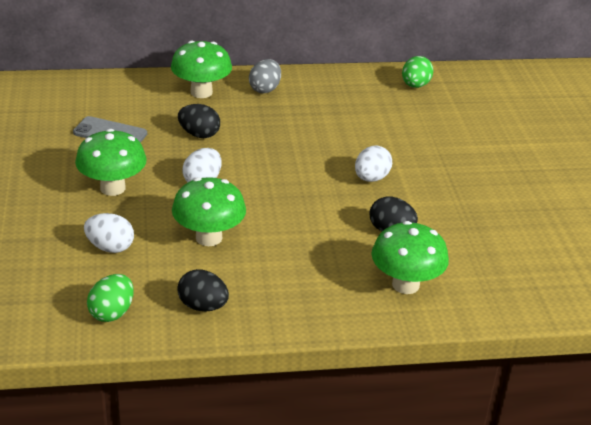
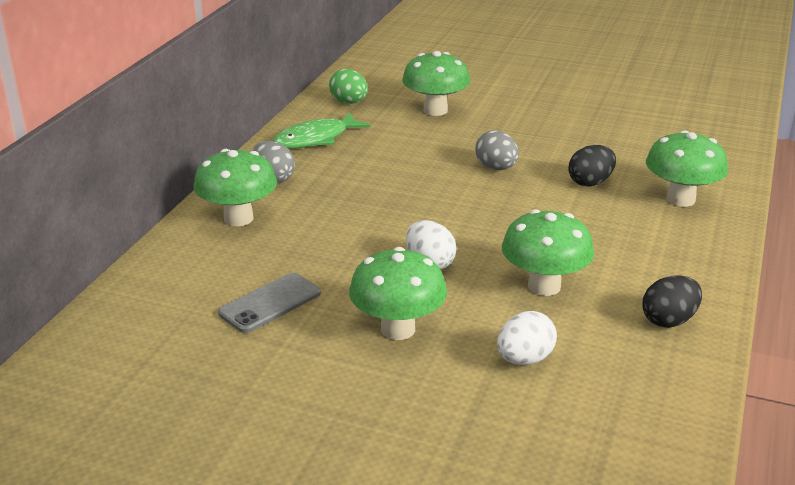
camera: 60 degrees left, 5 degrees down
(112, 313) = (656, 387): green egg -> none
(199, 134) = (330, 242): black egg -> none
(340, 88) = (316, 139): none -> green fish
(371, 178) = (496, 168): white egg -> grey egg
(444, 127) = (435, 110): none -> green mushroom

